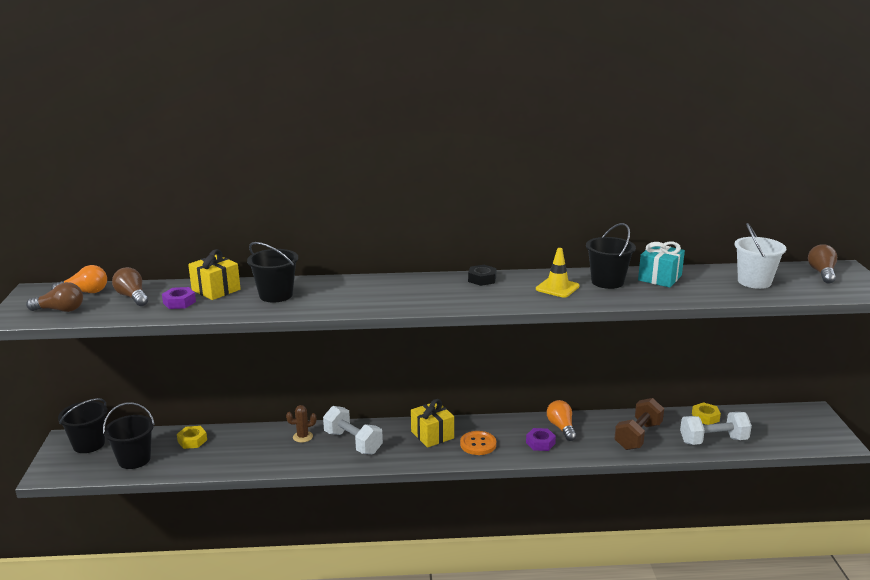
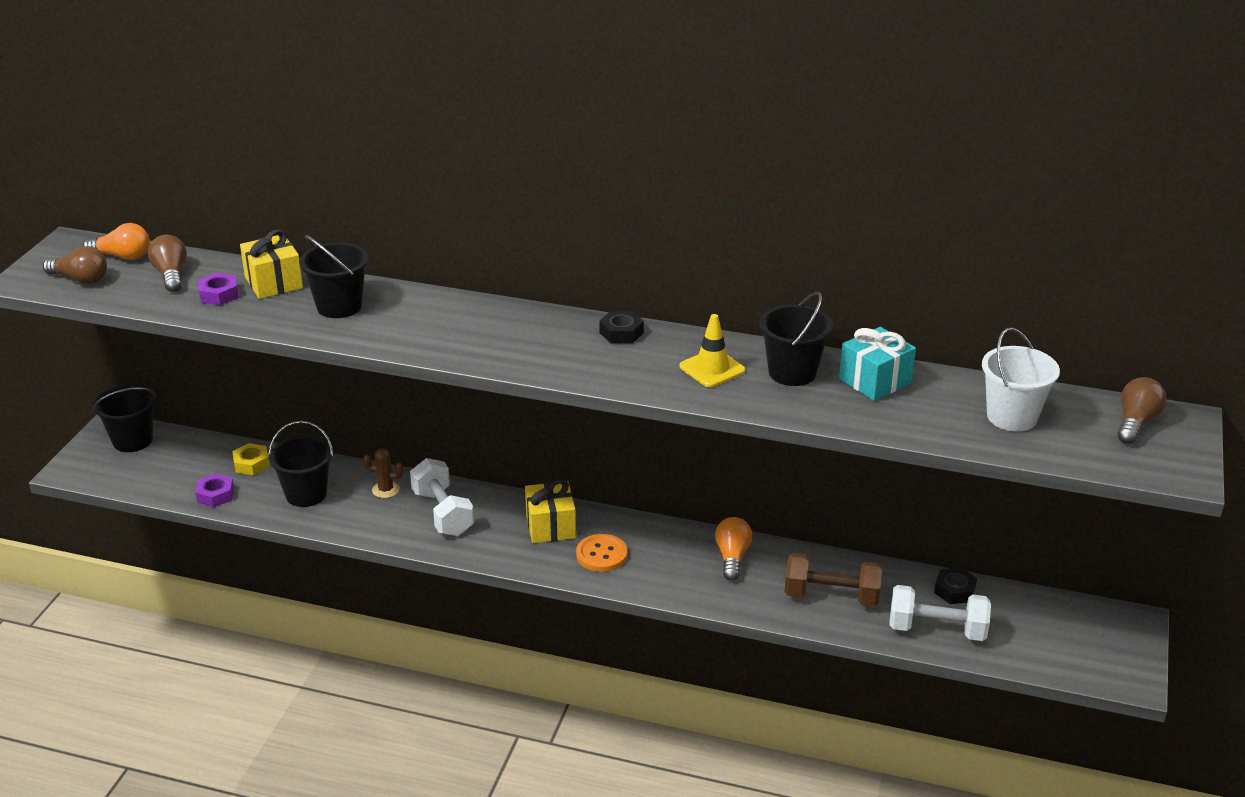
camera: 20 degrees right, 10 degrees up
(134, 459) = (173, 474): black bucket -> black bucket (306, 494)
(540, 443) = (686, 573): purple nut -> purple nut (215, 495)
(638, 436) = (831, 596): brown dumbbell -> brown dumbbell turned 45 degrees clockwise
(705, 417) = (954, 590): yellow nut -> black nut

